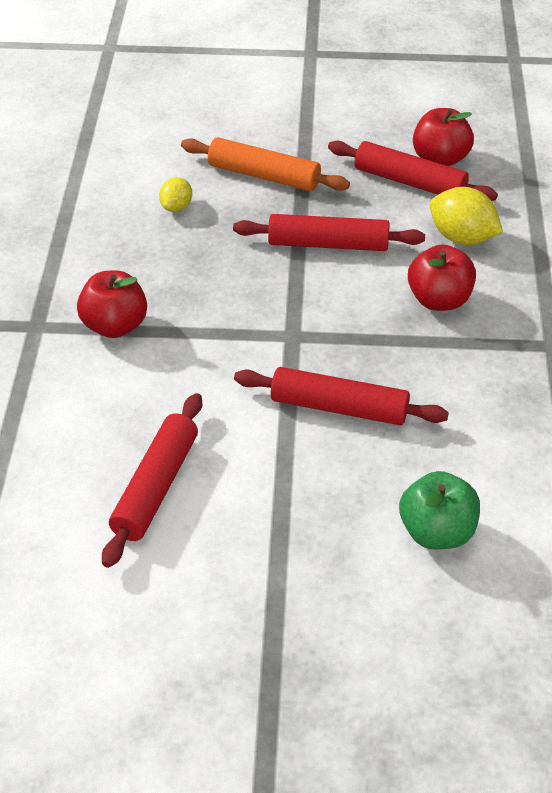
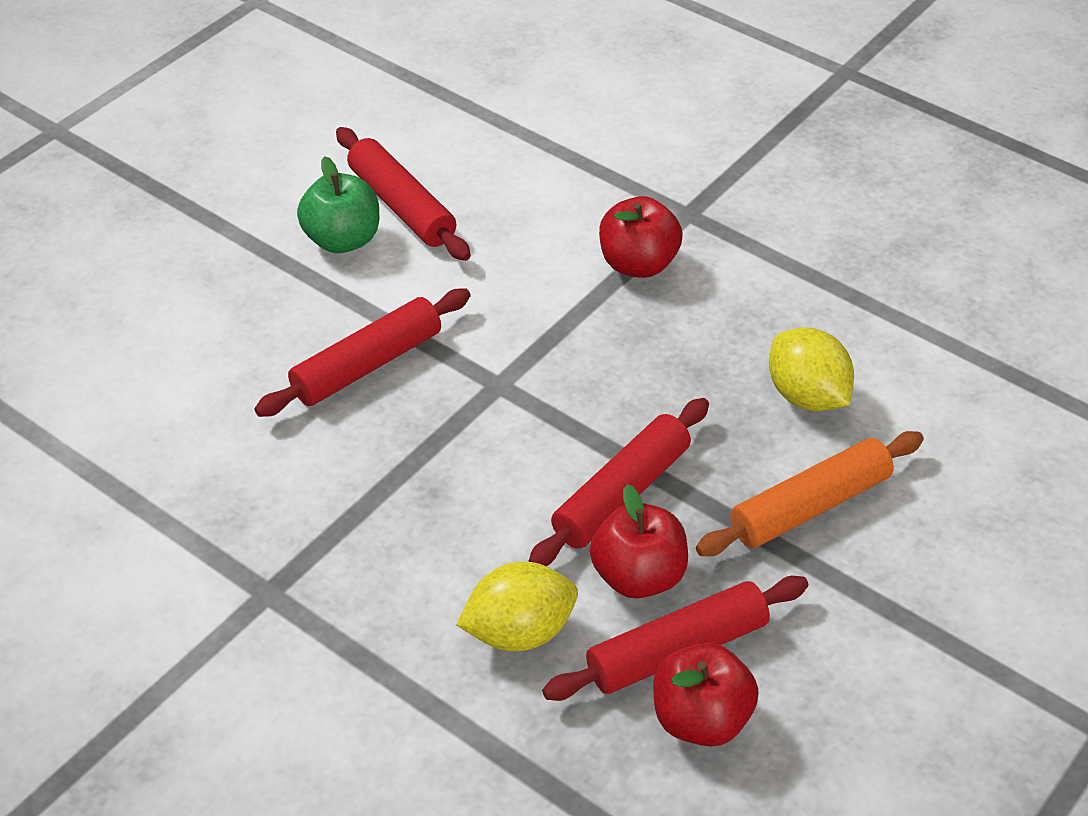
camera: 125 degrees right, 0 degrees up
(176, 207) = (807, 396): yellow lemon -> yellow lemon, size x1.69
(437, 532) = (160, 348): green apple -> green apple (342, 240)
(439, 300) = (435, 537): red apple -> red apple (638, 577)

